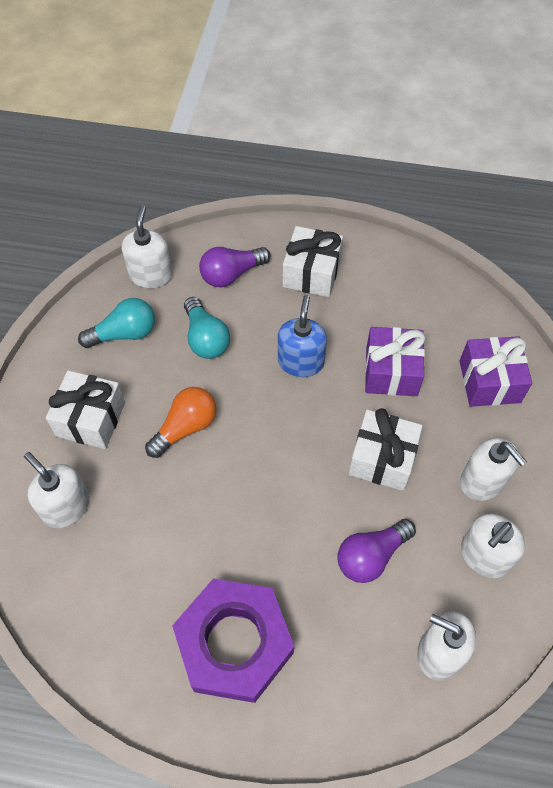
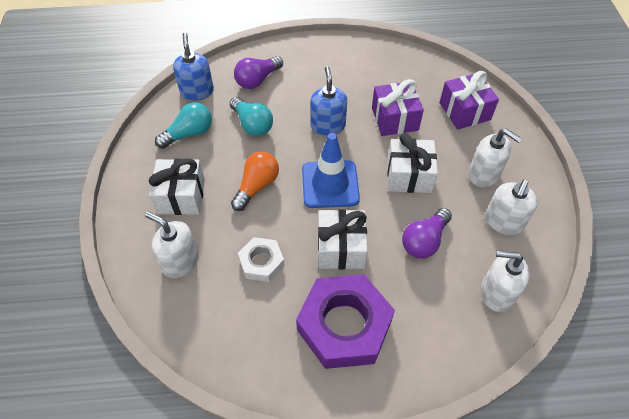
camera: 15 degrees left, 5 degrees down
(151, 275) = (197, 91): white soap dispenser -> blue soap dispenser
(161, 533) = (261, 262): none -> white nut
(277, 447) = (330, 184): none -> blue traffic cone
(311, 273) = (315, 68): white gift -> white gift (341, 248)

